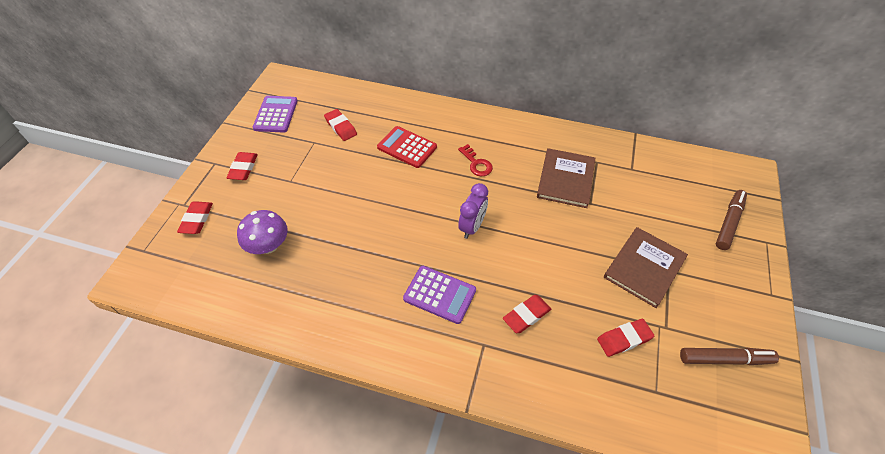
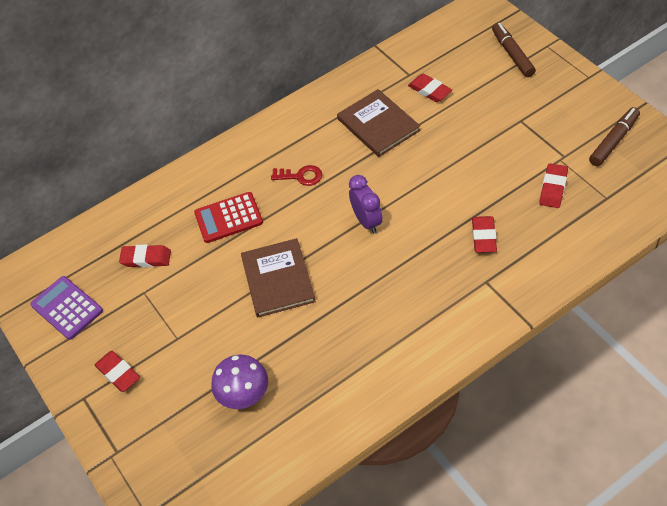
camera: 45 degrees left, 0 degrees up
(197, 219) = (150, 446): red eraser -> red eraser (429, 90)
(439, 294) = (415, 285): purple calculator -> none
(644, 267) = (505, 133): brown book -> brown book (278, 279)

